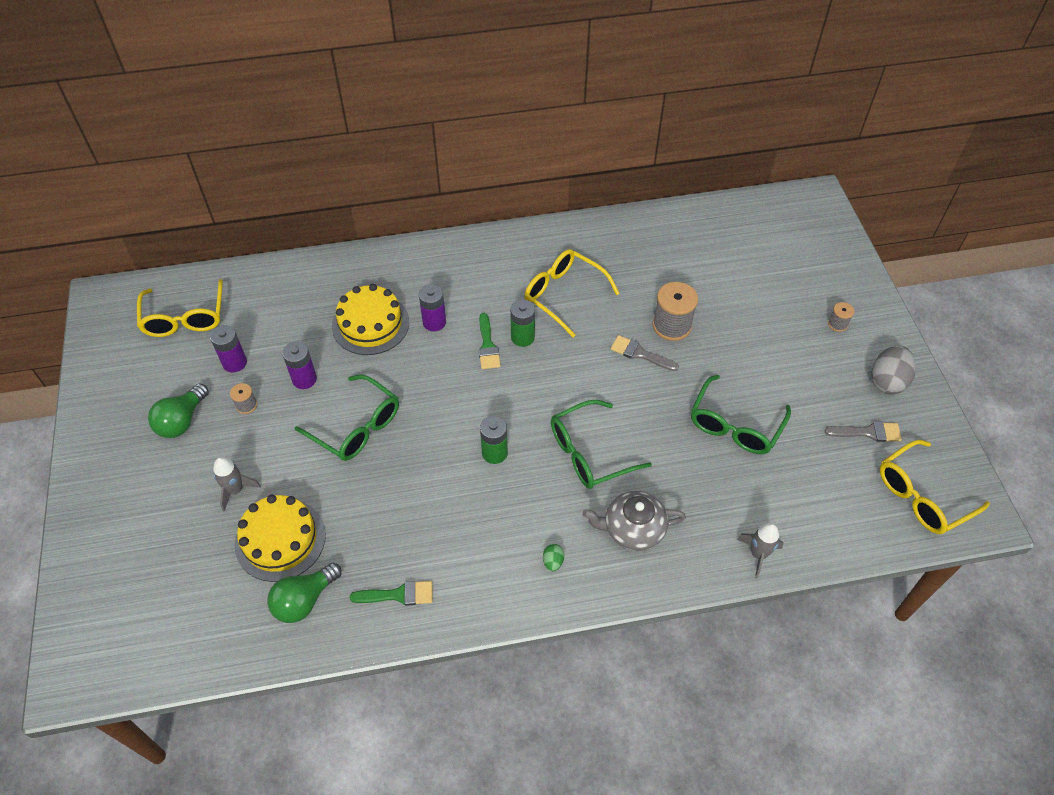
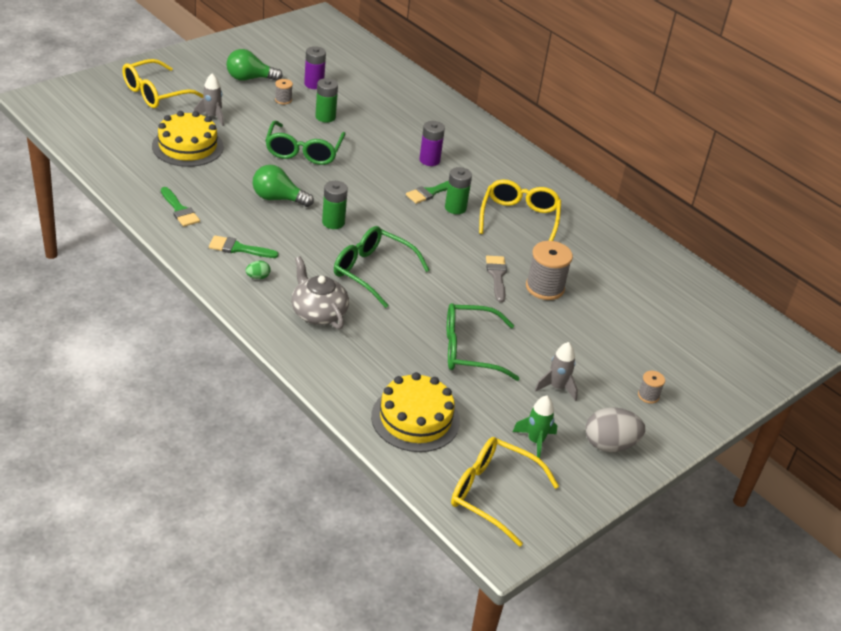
camera: 55 degrees right, 15 degrees down
(185, 317) = (333, 53): yellow glasses -> yellow glasses (156, 93)
(304, 379) = (325, 117): purple battery -> green battery
(304, 600) = (148, 170): green light bulb -> green light bulb (278, 198)
(370, 324) = (400, 131): yellow cake -> yellow cake (415, 419)
(496, 561) = (238, 248): none -> green brush
(758, 554) = (346, 392): grey rocket -> grey rocket (557, 387)
(868, 432) = (535, 441): grey brush -> green rocket

